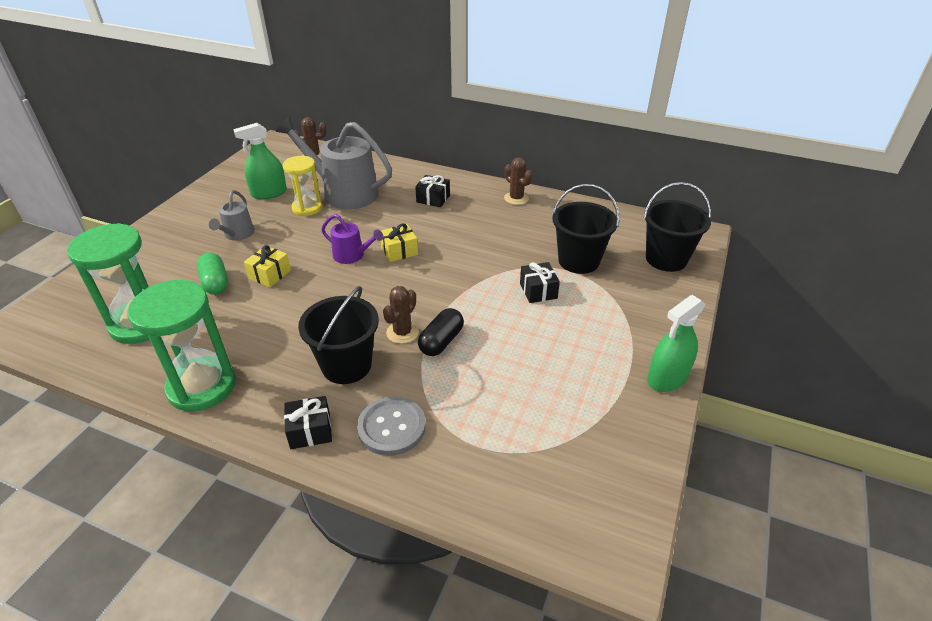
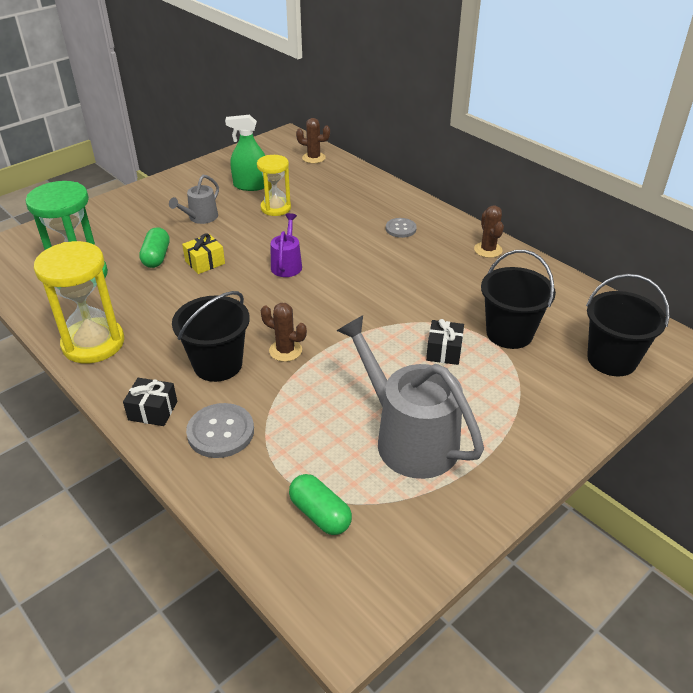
camera: 25 degrees right, 0 degrees up
(202, 386) = (93, 343): green hourglass -> yellow hourglass
(344, 193) = (319, 202): grey watering can -> grey watering can (409, 438)
(352, 255) = (287, 265): purple watering can -> purple watering can turned 135 degrees counterclockwise
(399, 251) = (333, 272): yellow gift -> none
(402, 332) = (285, 351): brown cactus -> brown cactus turned 60 degrees clockwise
(433, 199) = (401, 229): black gift -> grey button
(441, 341) = (315, 370): black capsule -> none
(532, 467) = (320, 514): none -> green capsule
(667, 378) = (518, 482): green spray bottle -> none

